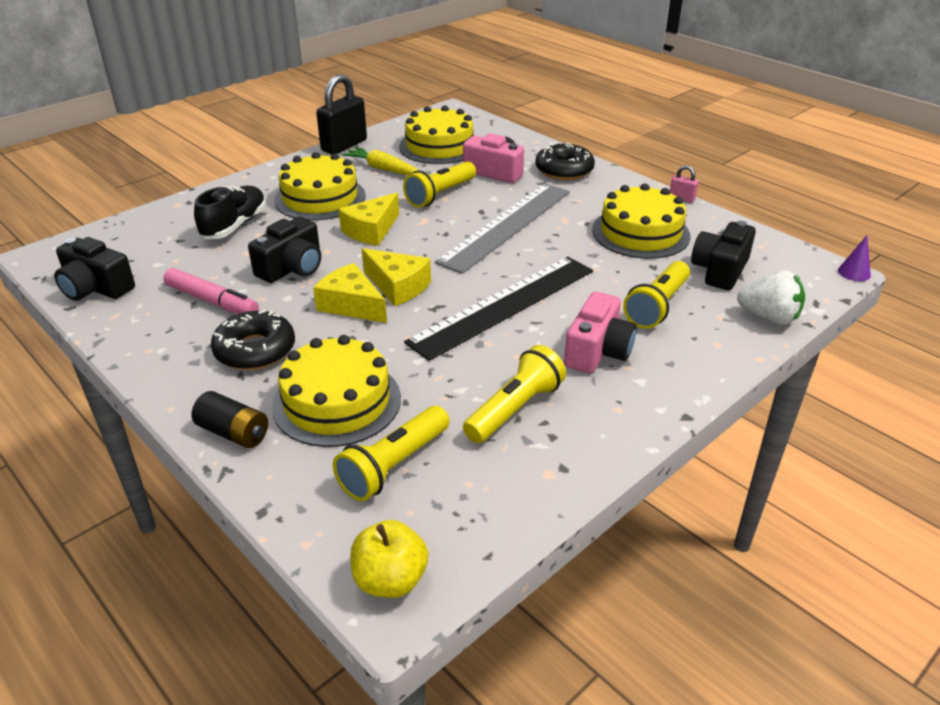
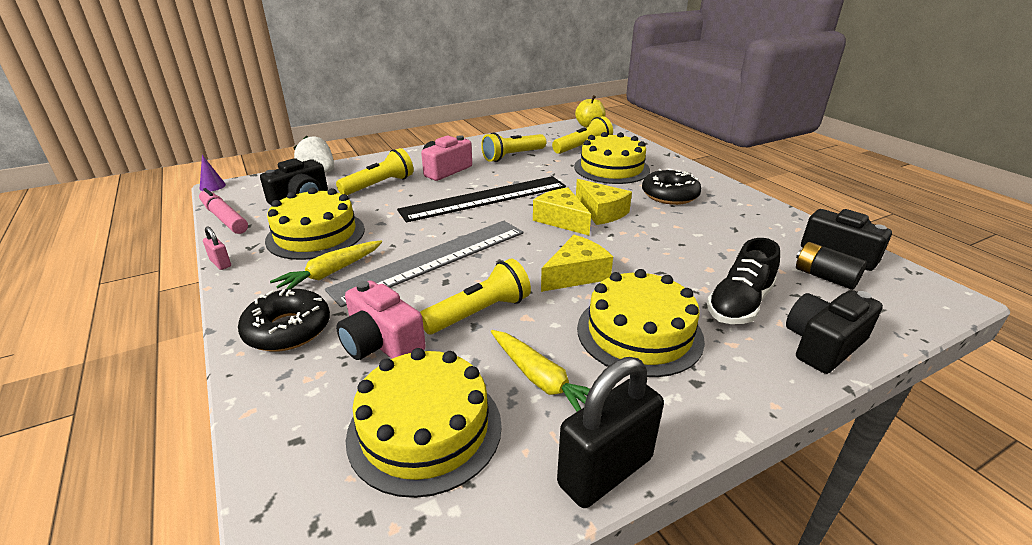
camera: 165 degrees left, 5 degrees down
(212, 301) = (719, 228): pink marker -> pink marker (224, 218)
(233, 433) = (668, 164): black battery -> black battery (825, 277)
(292, 268) = (656, 246): black camera -> black camera (823, 345)
(581, 204) = (331, 273): none -> yellow carrot

